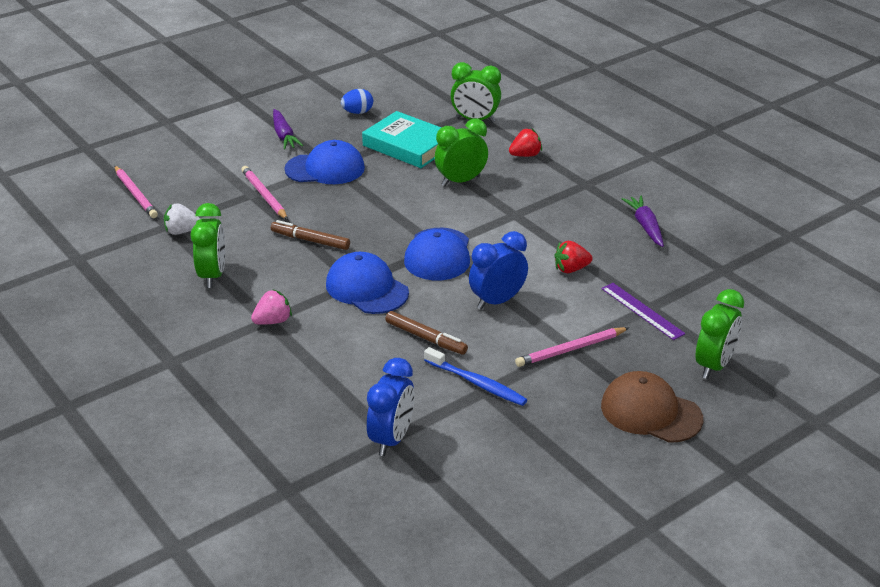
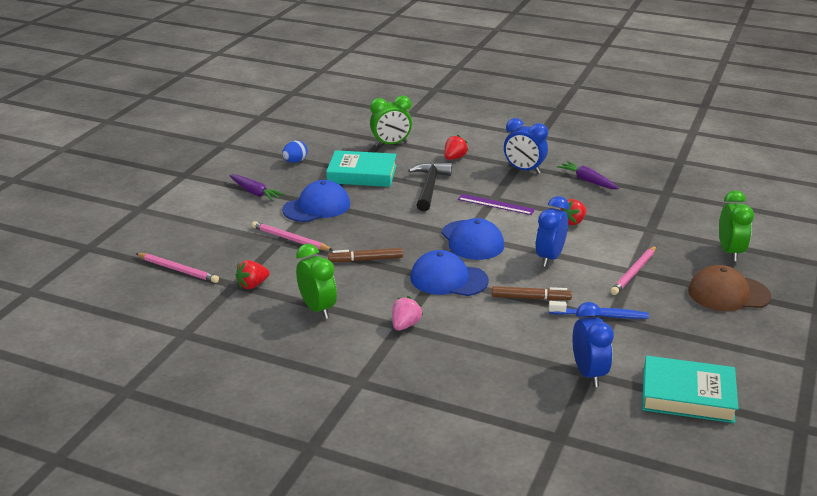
camera: 30 degrees left, 5 degrees down
(182, 231) = (252, 285): white strawberry -> red strawberry
(461, 181) = (429, 187): green clock -> black hammer
(466, 503) = (687, 395): none -> turquoise book
(586, 192) = (524, 170): none -> blue clock
(642, 311) = (648, 233): purple ruler -> purple ruler (496, 204)

